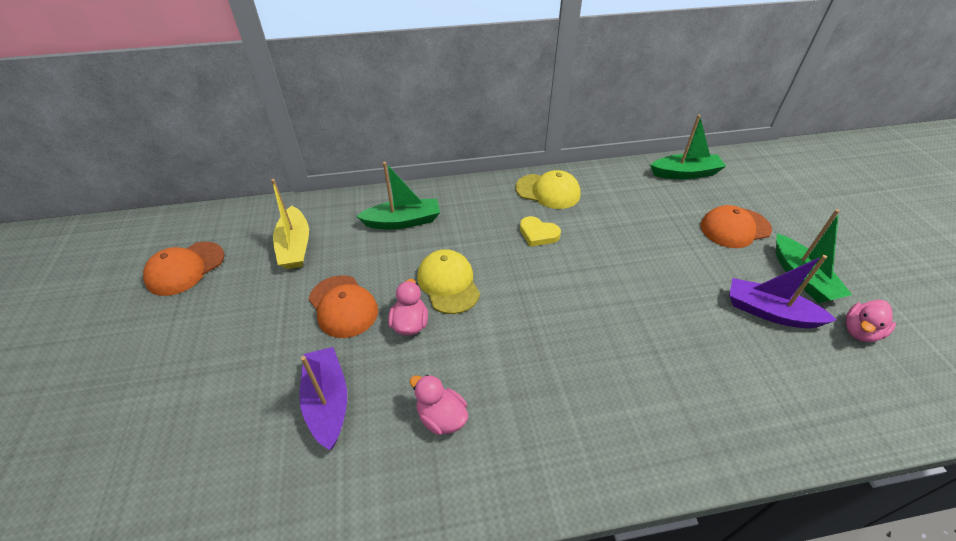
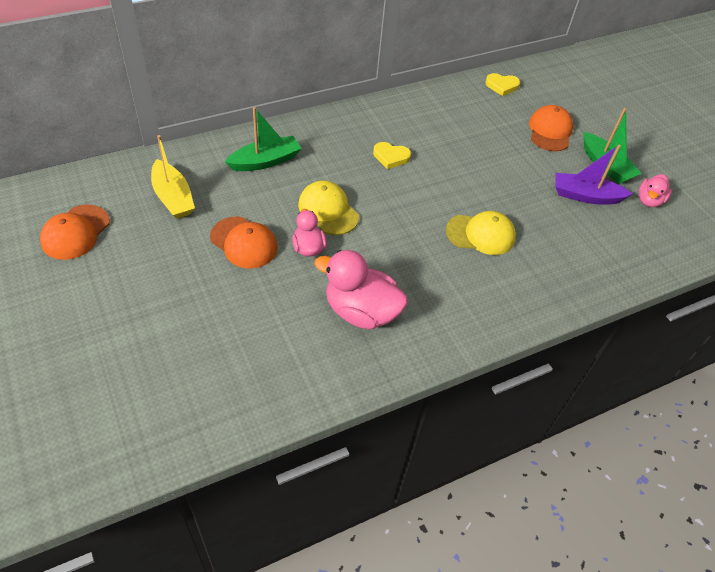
camera: 20 degrees left, 5 degrees up
(327, 402) = (265, 317): purple boat -> none
(441, 417) = (361, 311): pink duck -> pink duck, size x1.76
(548, 191) = (387, 117): yellow cap -> yellow cap (481, 234)
(685, 173) = (502, 86): green boat -> yellow heart
(734, 228) = (550, 131): orange cap -> orange cap turned 135 degrees clockwise

